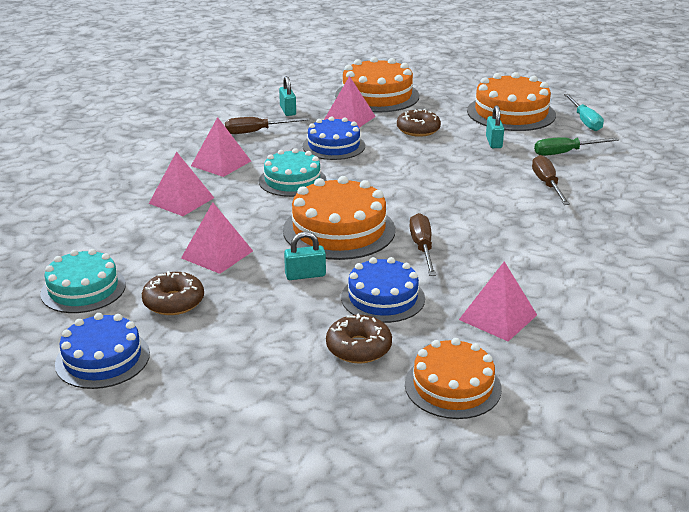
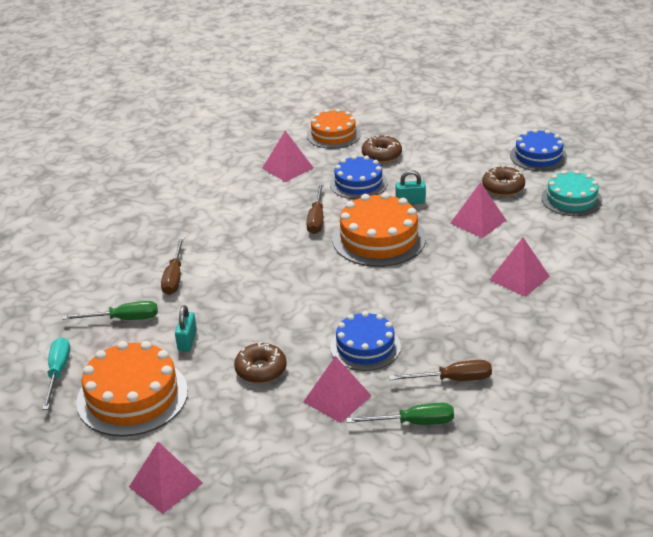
camera: 170 degrees left, 5 degrees up
(221, 163) = (489, 326): pink pyramid -> pink pyramid (165, 485)
(288, 111) = (413, 423): turquoise padlock -> green screwdriver
(292, 180) = (414, 297): turquoise cake -> none
(377, 96) = (287, 451): orange cake -> none

